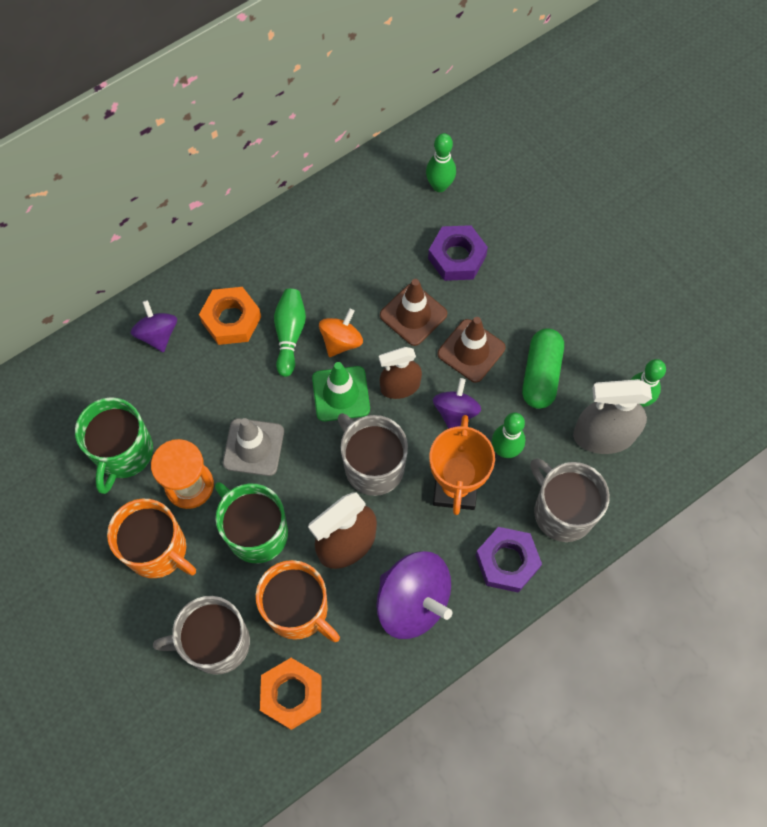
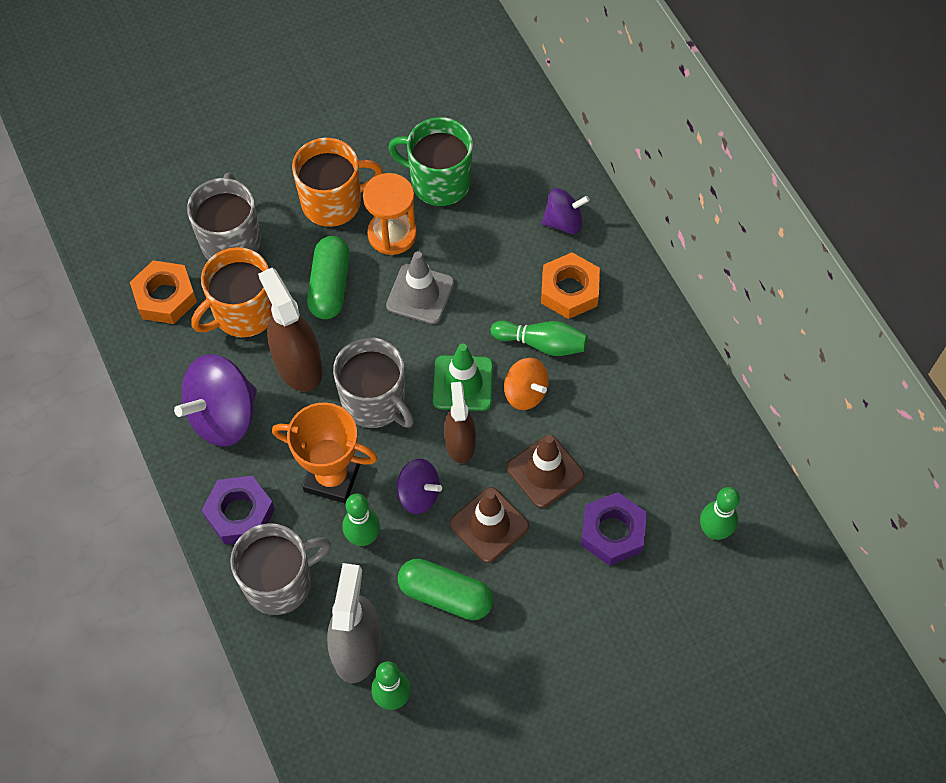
camera: 100 degrees right, 5 degrees down
(158, 550) = (333, 202): orange mug -> orange mug turned 150 degrees counterclockwise
(256, 532) = (330, 286): green mug -> green capsule
(373, 466) = (375, 402): grey mug -> grey mug turned 75 degrees clockwise

